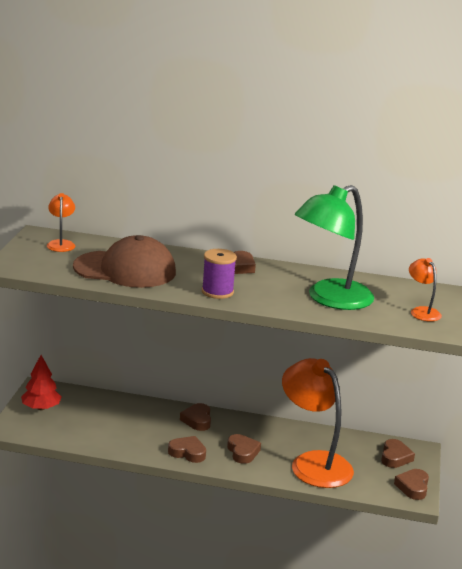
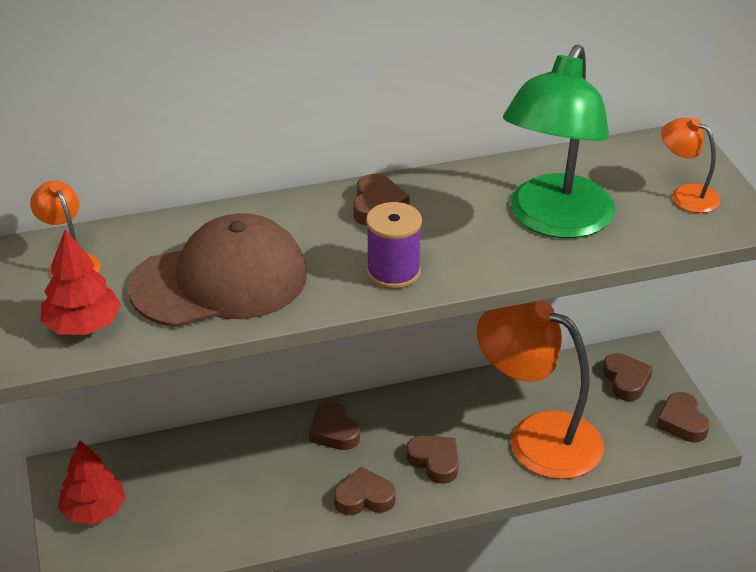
camera: 25 degrees left, 15 degrees up
(42, 265) = (83, 325): none -> red tree

